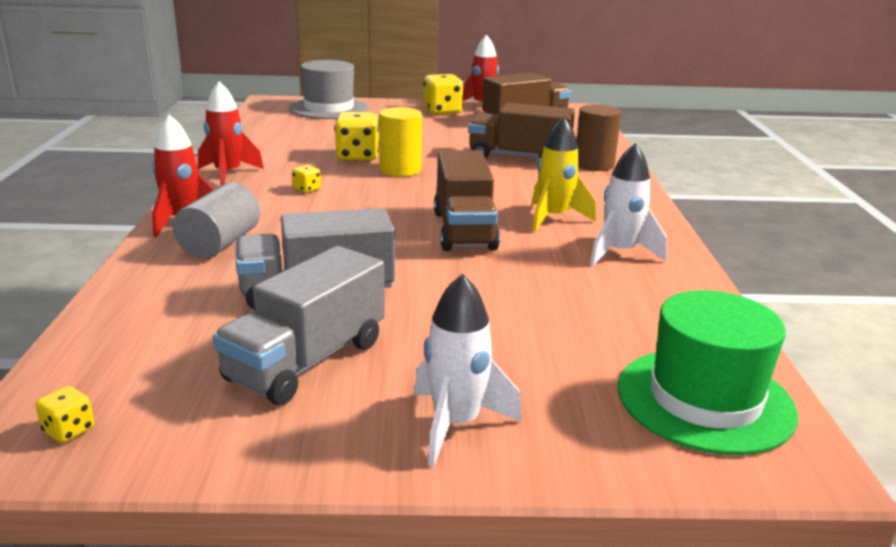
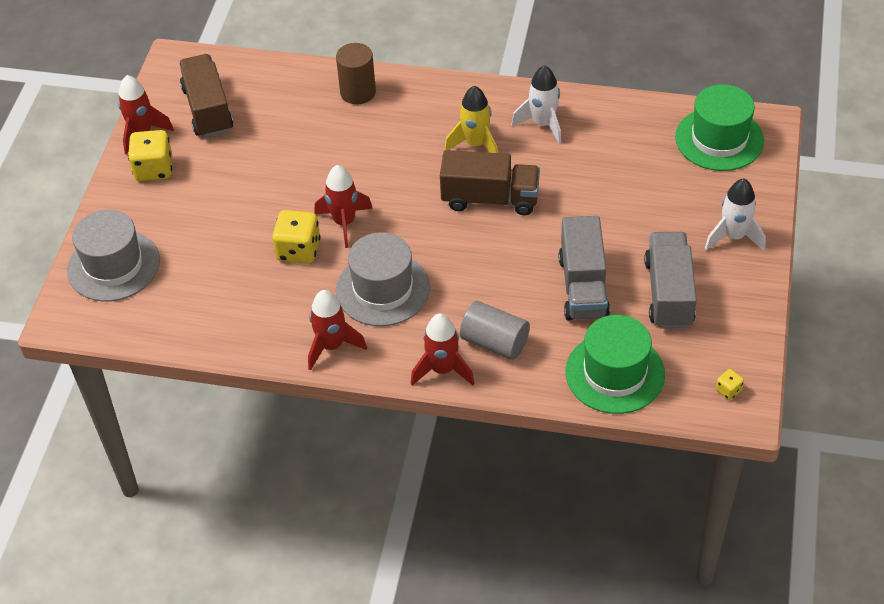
camera: 75 degrees left, 25 degrees up
(144, 322) = (615, 373): none -> green hat
(307, 189) = (383, 289): yellow dice -> grey hat
(307, 361) = (668, 293): grey truck -> grey truck turned 135 degrees counterclockwise
(400, 170) = (344, 222): yellow cylinder -> red rocket
(519, 158) = (328, 137): brown truck -> none

